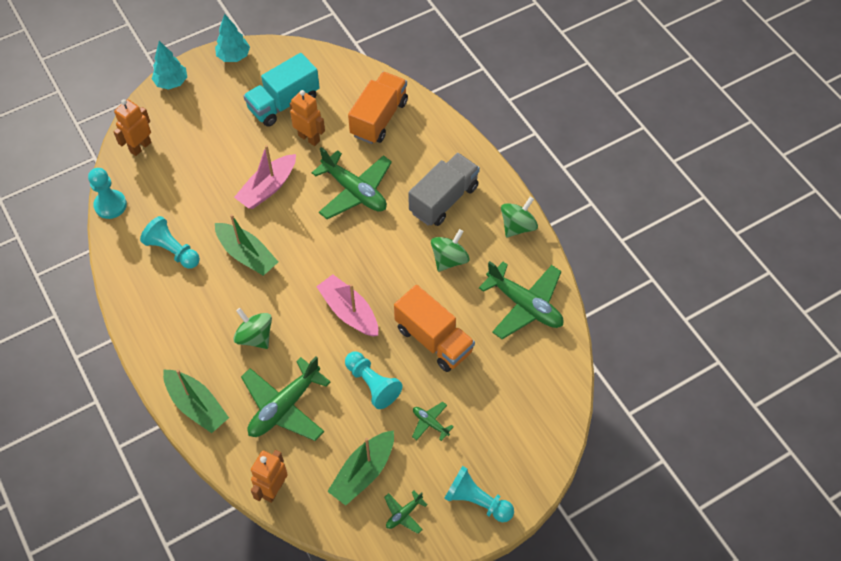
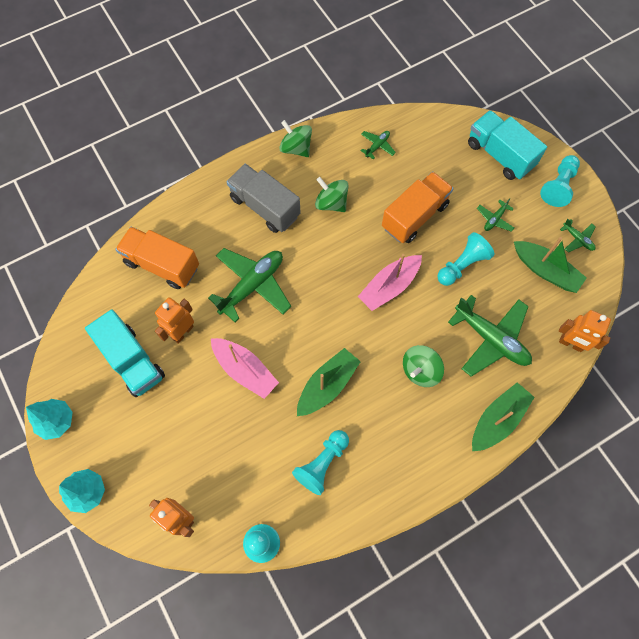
camera: 90 degrees left, 10 degrees up
(519, 437) = (500, 155): none -> turquoise truck
(524, 305) = (377, 146): green plane -> green plane, size x0.46

